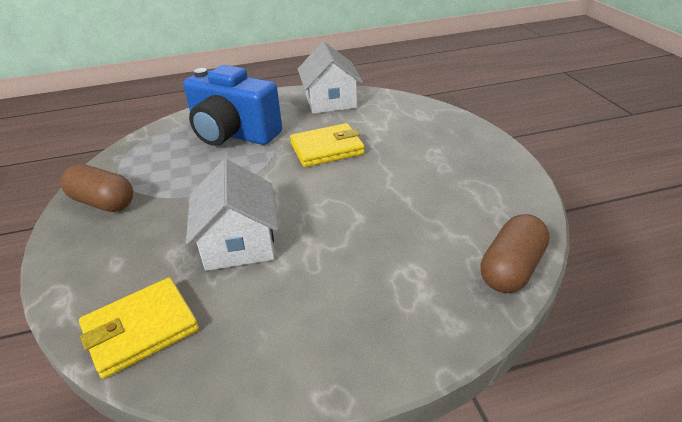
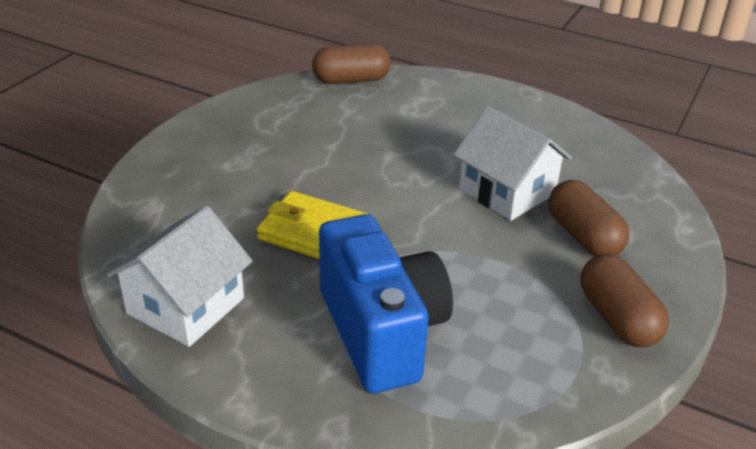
camera: 140 degrees left, 0 degrees up
(141, 329) = (624, 176): yellow wallet -> none
(152, 242) = (583, 236): none -> brown capsule
(239, 243) = (507, 191): white house -> white house turned 75 degrees counterclockwise

